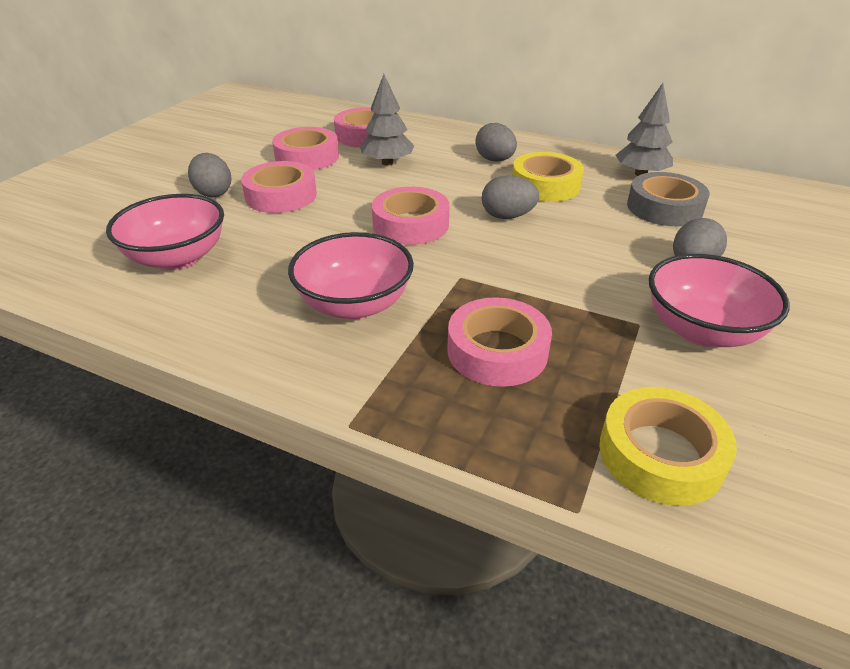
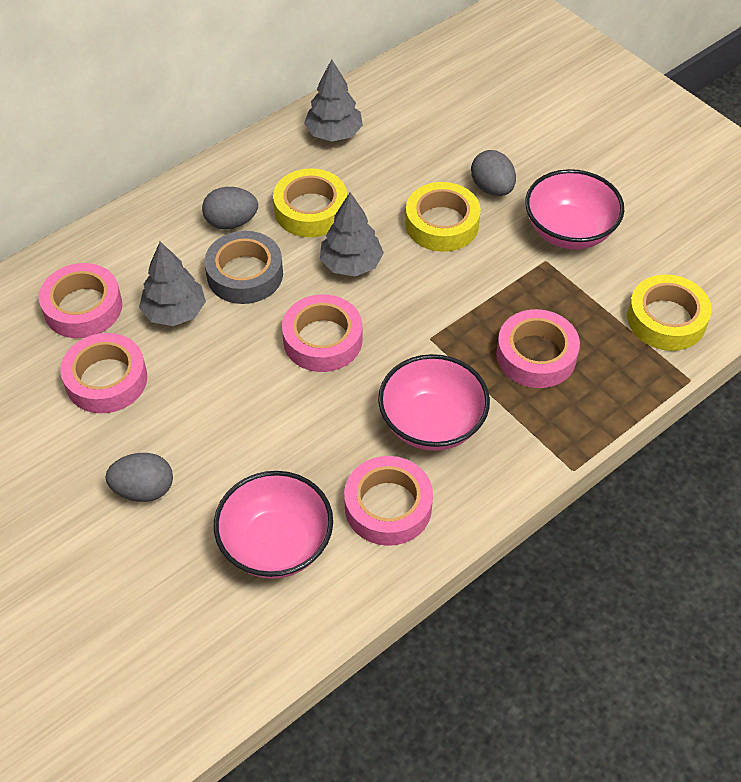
camera: 65 degrees left, 15 degrees up
(281, 195) = (192, 428): pink tape -> pink tape (388, 506)
(507, 216) = (351, 264): grey egg -> grey tree
(608, 248) = (442, 224): none -> yellow tape
(664, 208) = (402, 154): grey tape -> grey tape (245, 274)

